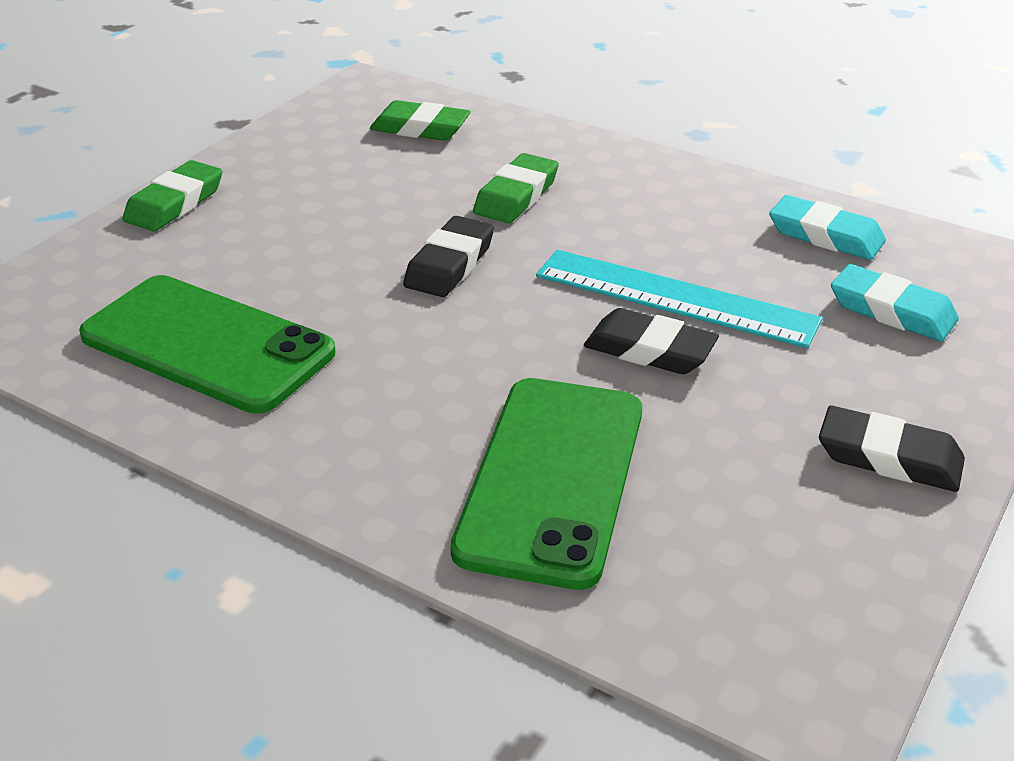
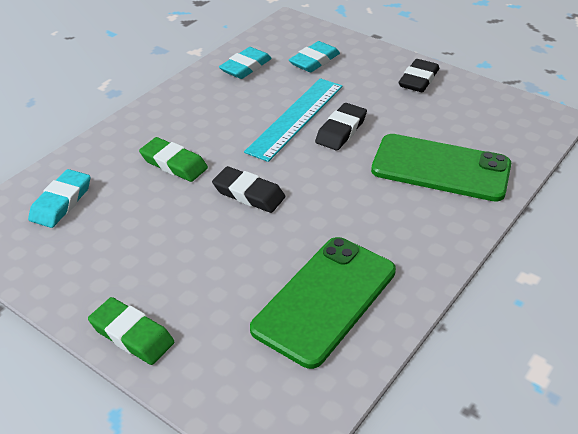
camera: 85 degrees left, 5 degrees up
(420, 128) = (61, 202): green eraser -> turquoise eraser

